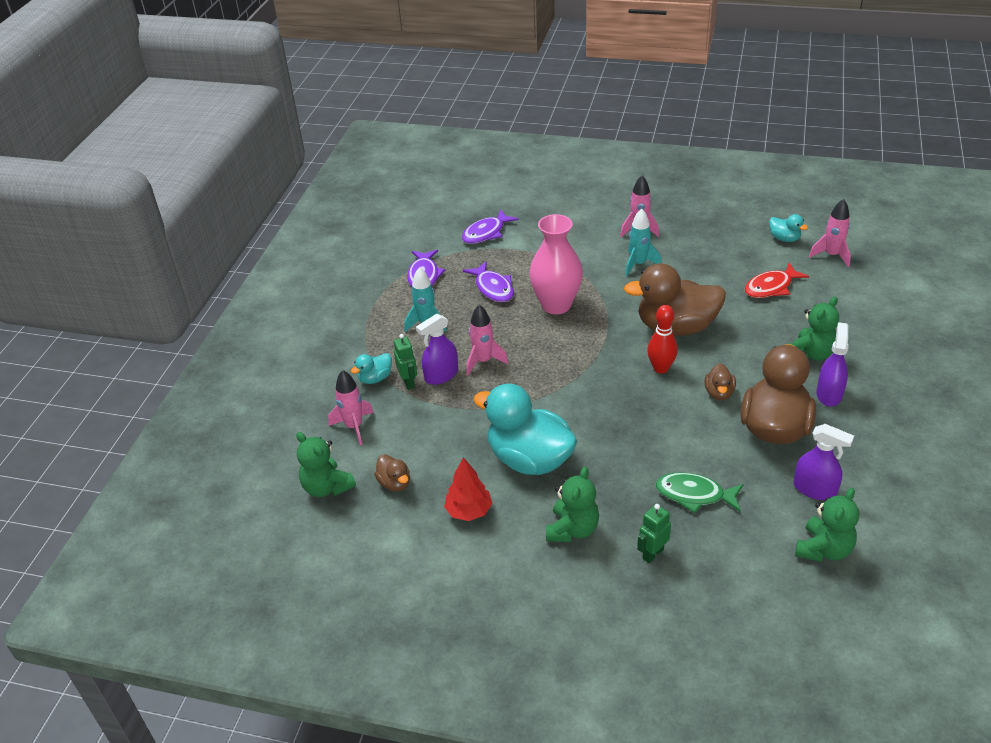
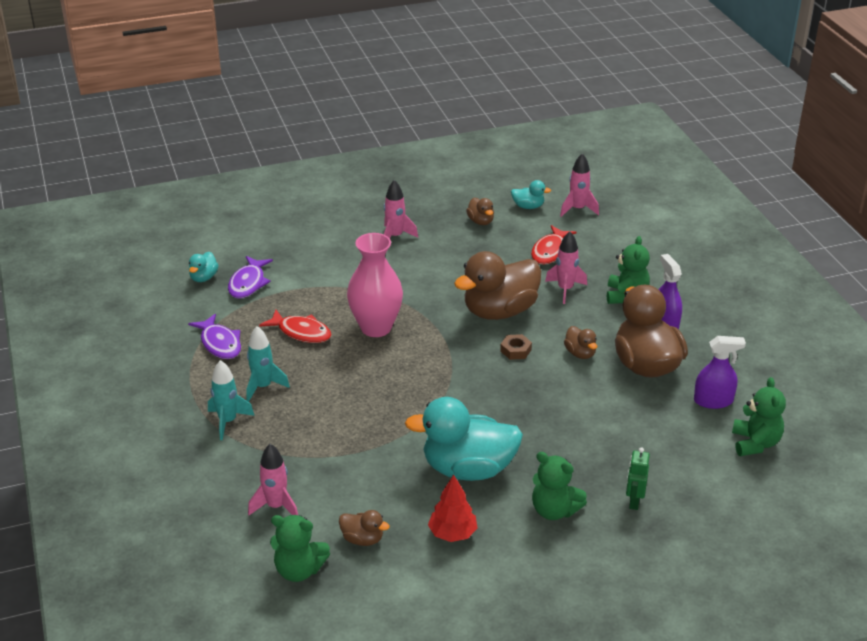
camera: 35 degrees left, 5 degrees down
(375, 378) = (257, 455): turquoise duck -> turquoise duck (203, 277)
(408, 382) = (294, 446): green robot -> none
(441, 375) = (321, 428): purple spray bottle -> none
(483, 361) = (351, 401): pink rocket -> pink rocket (565, 289)
(493, 288) = (301, 332): purple fish -> red fish
(572, 529) = (554, 510): green teddy bear -> green teddy bear turned 135 degrees clockwise
(638, 264) = (420, 267): turquoise rocket -> turquoise rocket (228, 421)
(661, 368) = (515, 350): red bowling pin -> brown nut
(694, 495) = (627, 442): green fish -> none
(727, 239) = (480, 221): none -> brown duck

